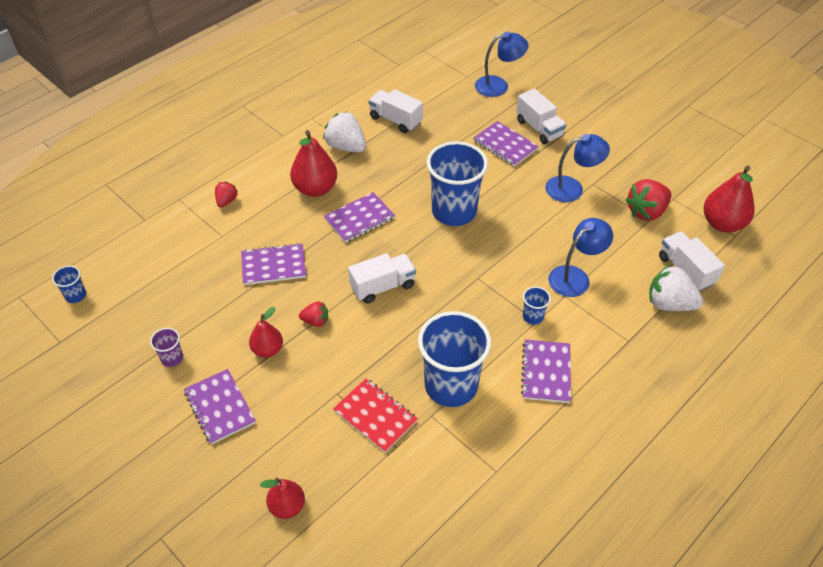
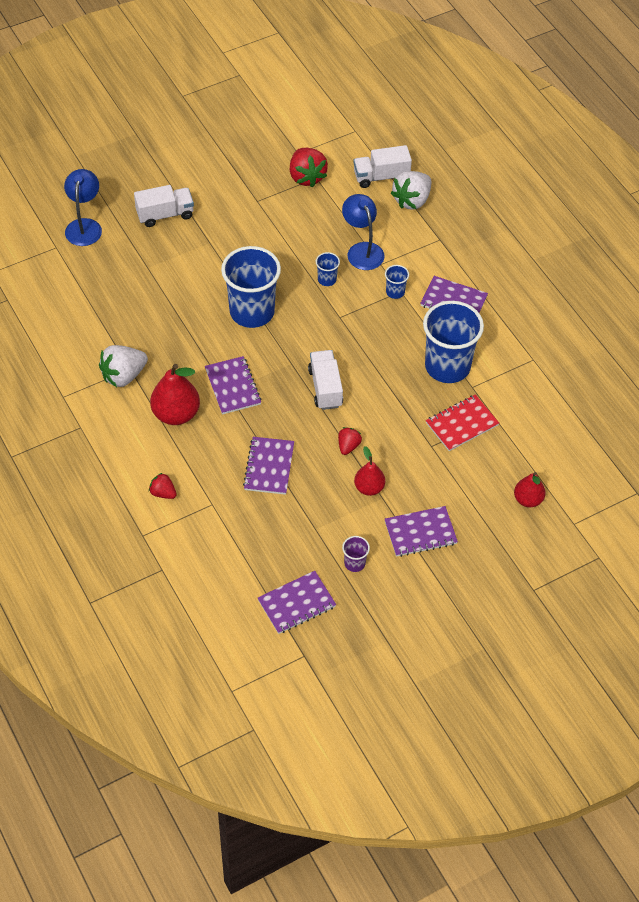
camera: 75 degrees left, 5 degrees up
(75, 295) = (248, 639): blue cup -> blue cup (327, 279)
(395, 120) = (100, 325): white truck -> none
(505, 145) = (178, 248): purple notebook -> purple notebook (296, 603)
(572, 188) = (257, 217): blue lamp -> none
(722, 224) = (339, 133): red pear -> none

